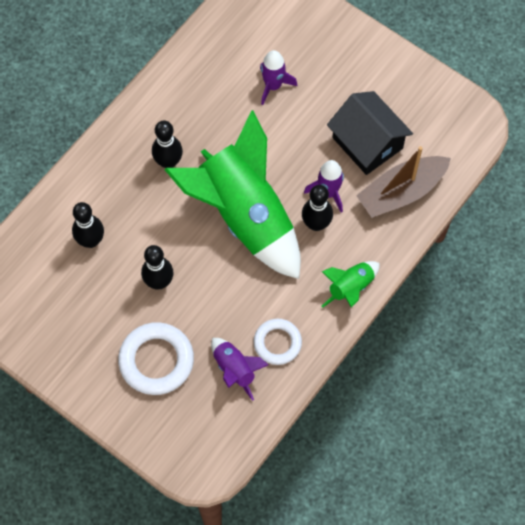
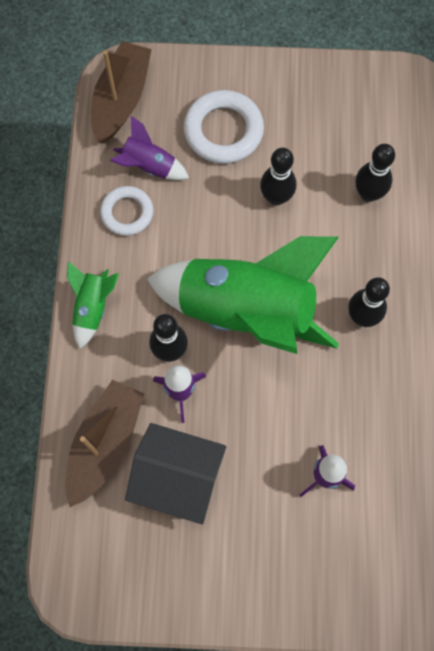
camera: 145 degrees right, 5 degrees up
(216, 442) = (121, 100): none -> brown boat

